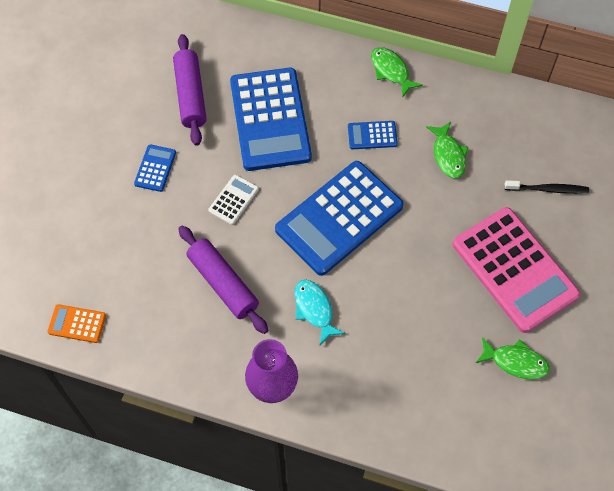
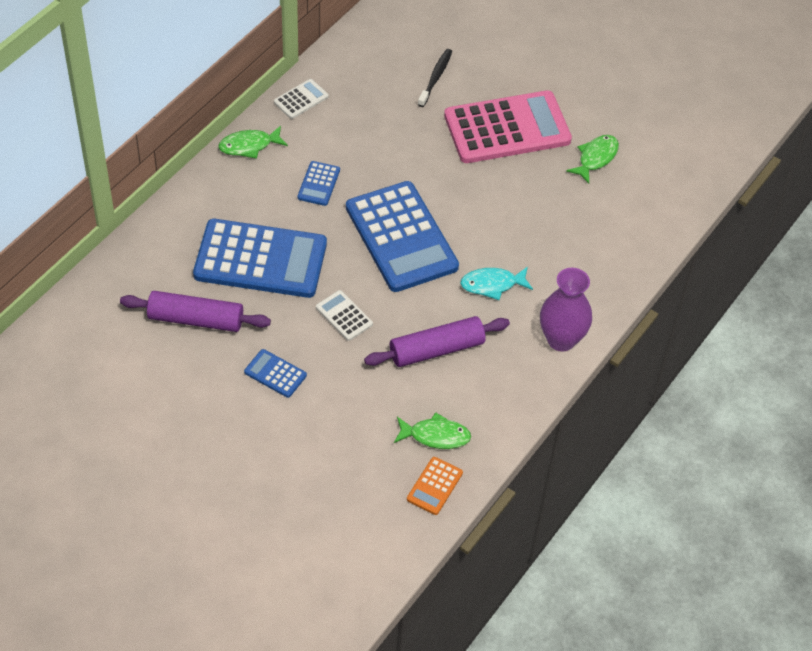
camera: 75 degrees left, 10 degrees down
(448, 155) = (367, 134): green fish -> green fish (435, 436)
(464, 91) = (301, 99): none -> white calculator

